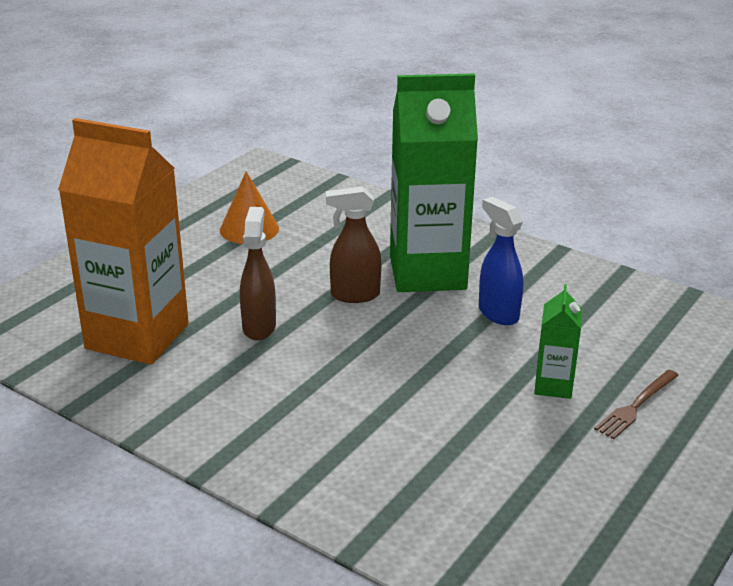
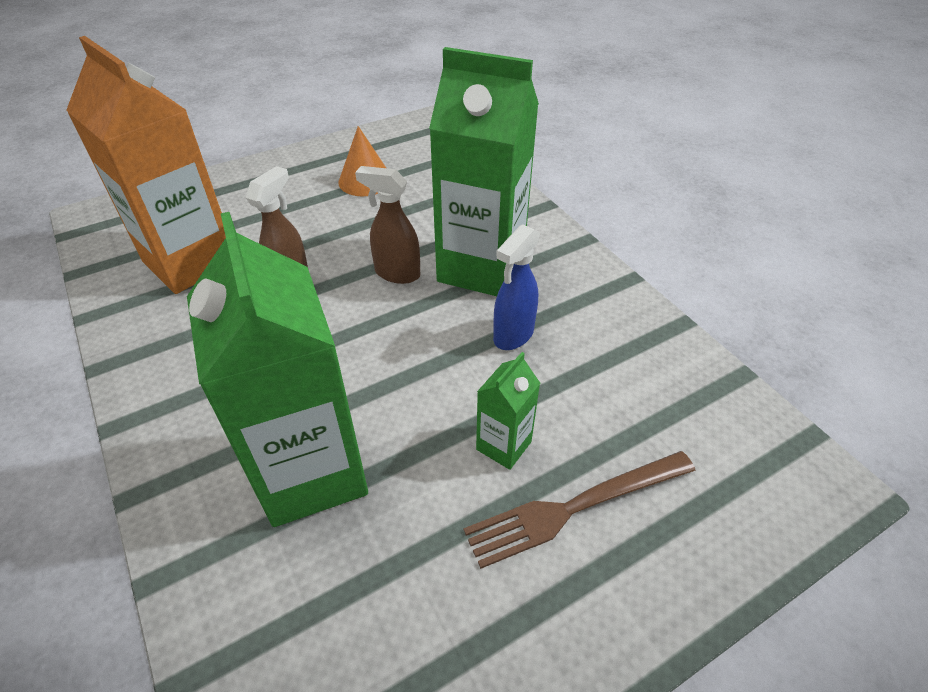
camera: 25 degrees right, 15 degrees up
(415, 447) = (311, 472): none -> green carton
(498, 313) = (513, 335): blue spray bottle -> blue spray bottle turned 135 degrees counterclockwise
(636, 406) = (575, 507): brown fork -> brown fork, size x1.59

